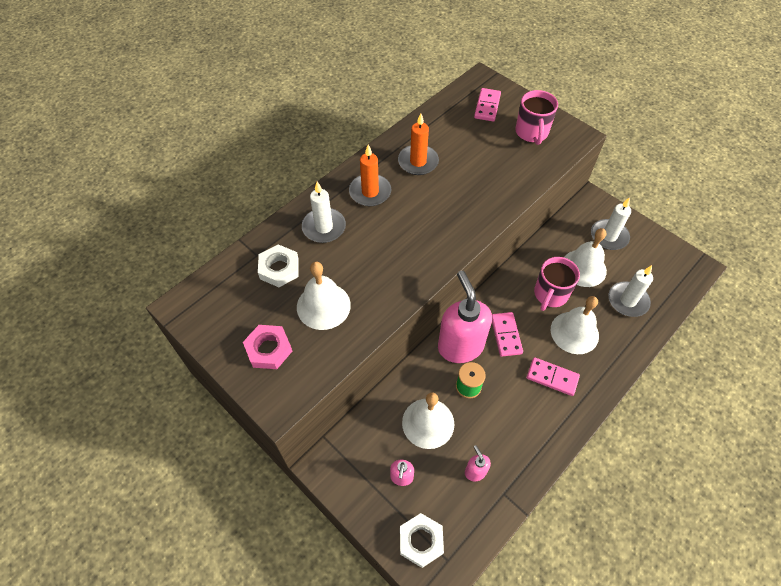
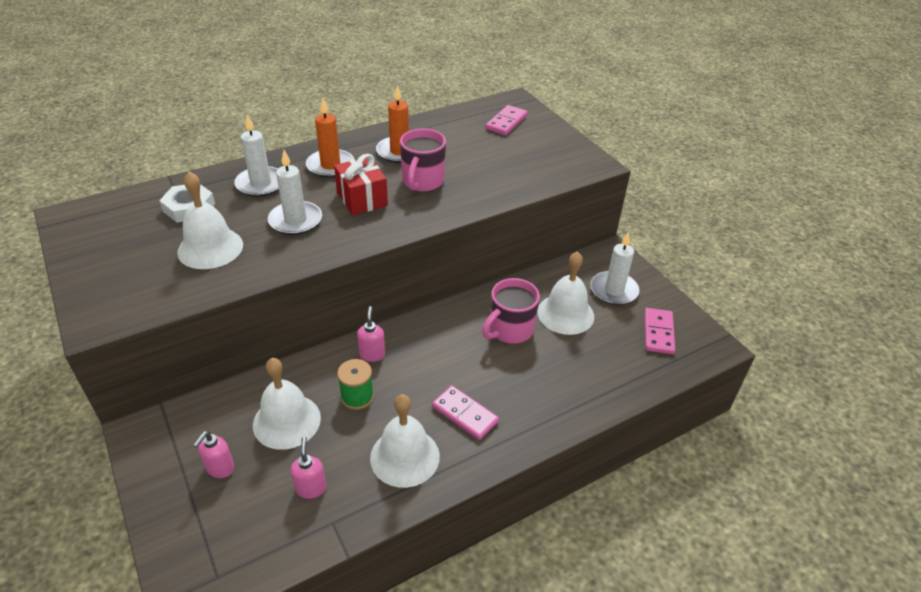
camera: 15 degrees right, 15 degrees down
(268, 349) = (124, 271): pink nut -> none
(415, 221) = (362, 199): none -> red gift
(421, 541) = (198, 545): white nut -> none
(460, 346) = (372, 354): pink soap dispenser -> pink soap dispenser, size x0.43
(506, 335) = (433, 357): pink domino -> pink domino (658, 333)
(531, 133) = (542, 152): pink mug -> pink mug (422, 182)
(574, 332) = (519, 375): white bell -> white bell (405, 456)
(628, 301) = (604, 359): white candle -> white candle (295, 220)

